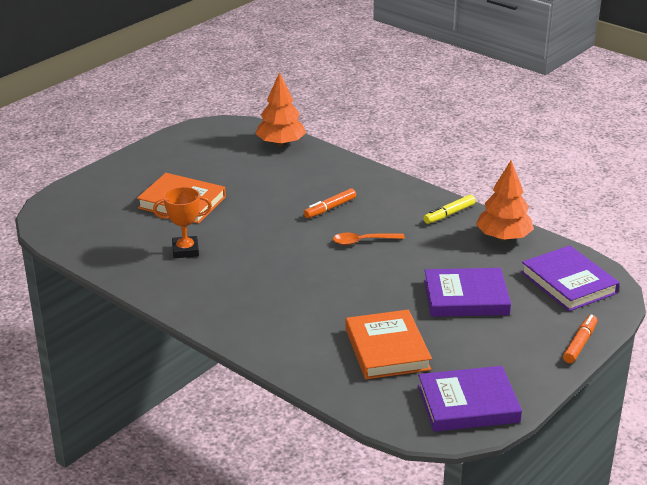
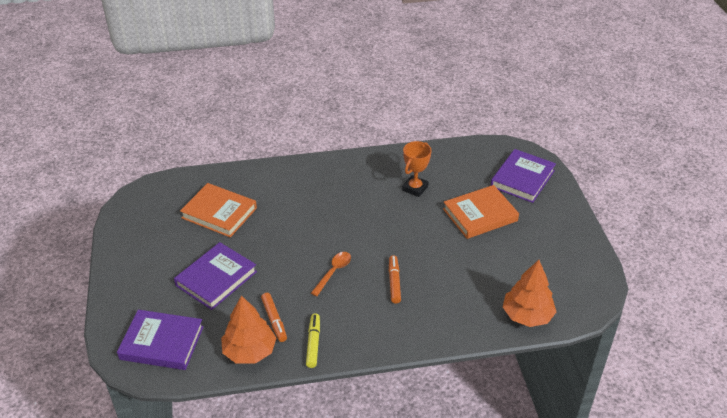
camera: 130 degrees right, 10 degrees up
(468, 404) = (140, 214): purple book -> purple book (522, 179)
(580, 344) = (111, 296): orange marker -> orange marker (274, 320)

